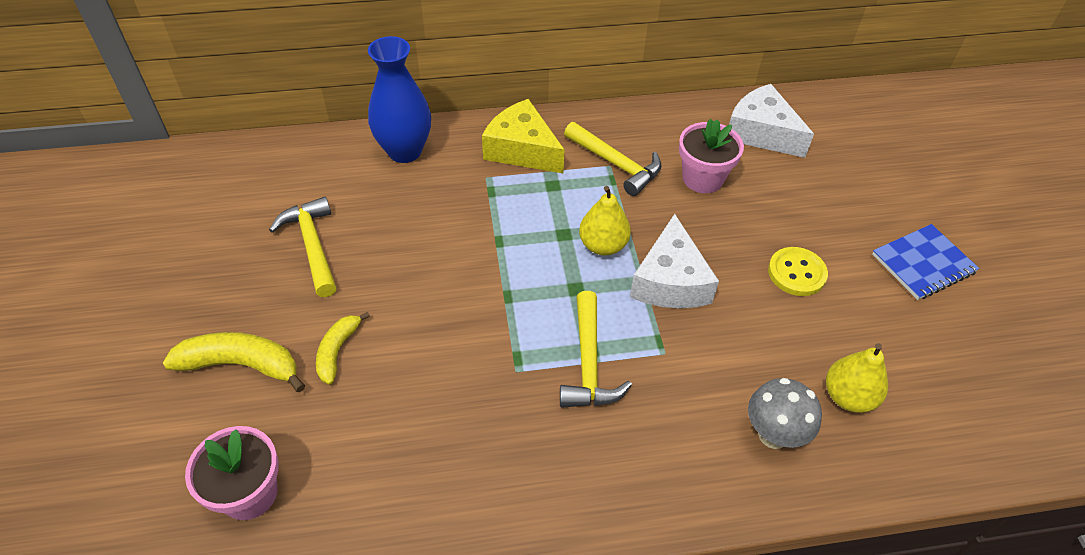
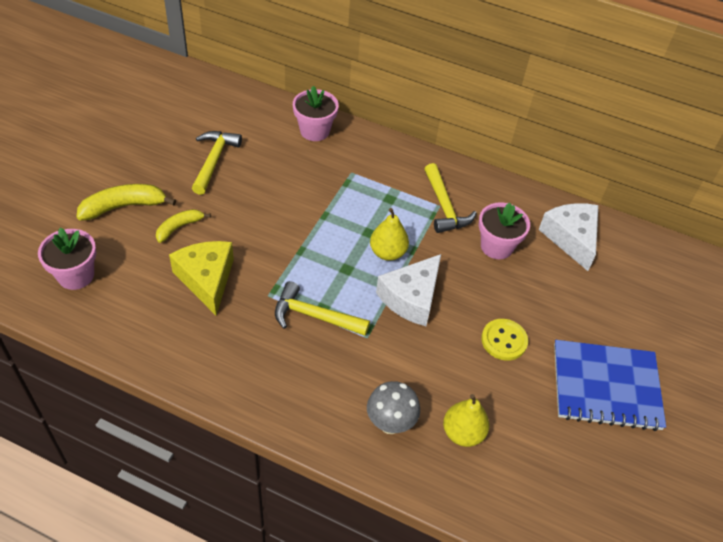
camera: 30 degrees right, 0 degrees up
(241, 365) = (124, 207): yellow banana -> yellow banana turned 60 degrees counterclockwise
(404, 151) = (314, 131): blue vase -> pink flower pot
(522, 150) = (389, 166): yellow cheese -> yellow cheese (206, 279)
(588, 363) = (314, 316): yellow hammer -> yellow hammer turned 75 degrees clockwise
(923, 264) = (606, 387): blue notebook -> blue notebook, size x1.55

